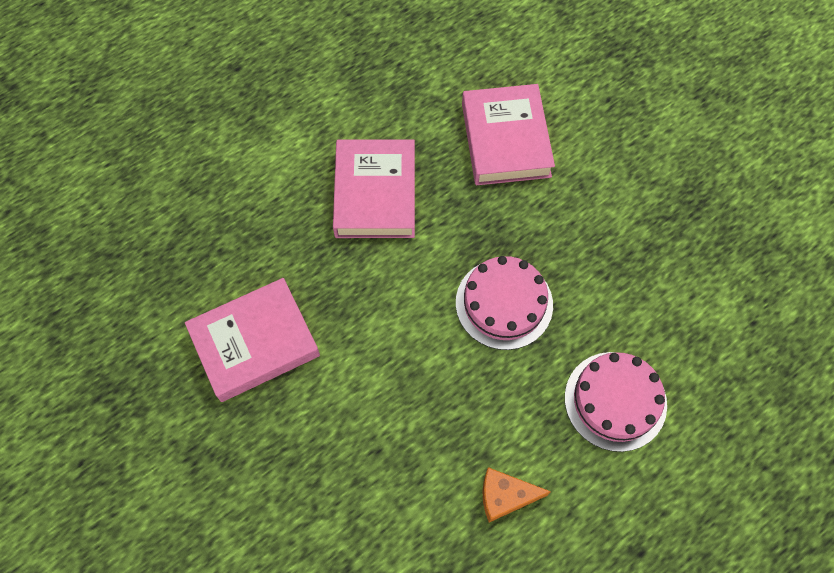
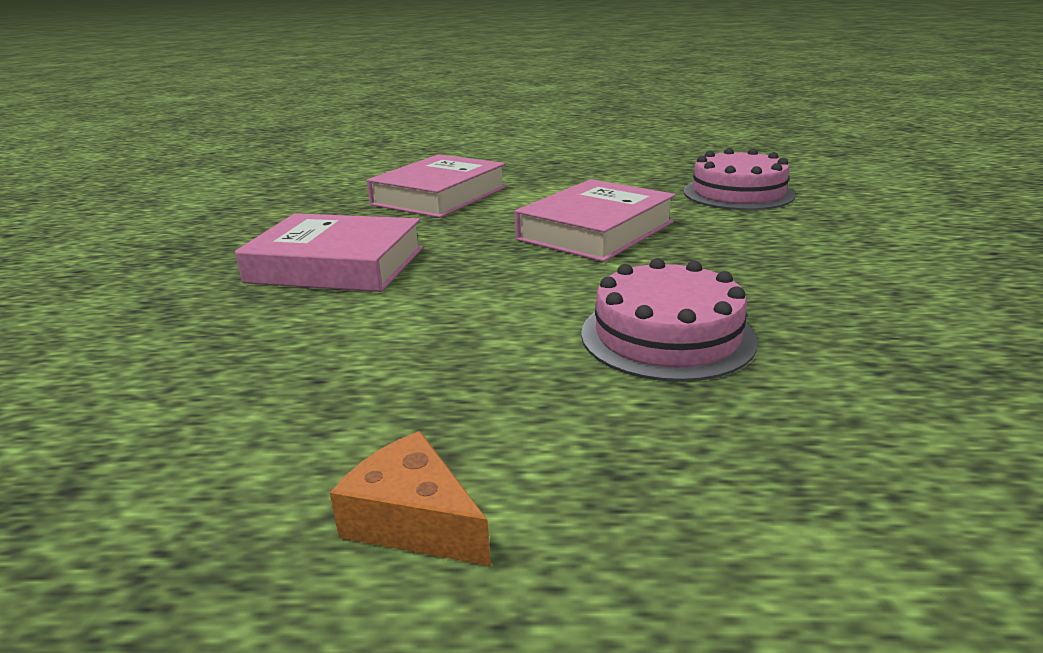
camera: 40 degrees right, 40 degrees down
(506, 140) = (802, 241): pink book -> pink book (440, 196)
(615, 401) = (780, 509): pink cake -> pink cake (738, 193)

